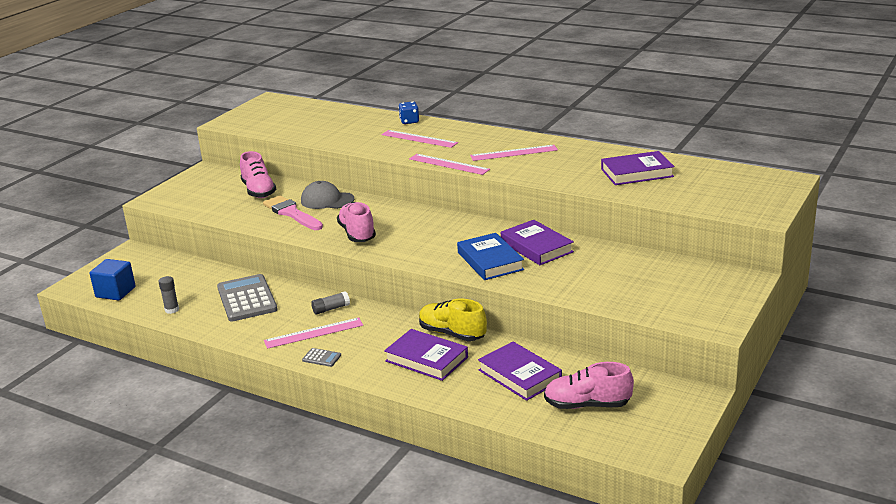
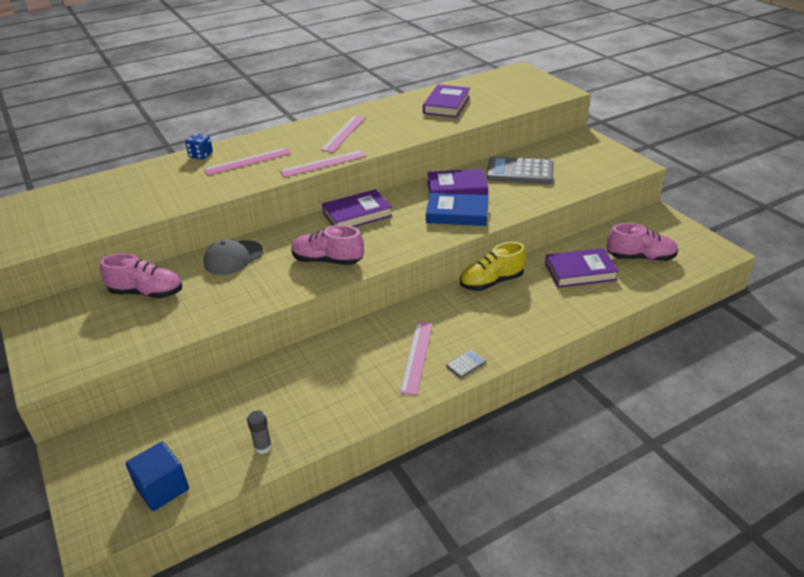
camera: 60 degrees left, 10 degrees up
(247, 299) = (303, 382): grey calculator -> grey calculator (520, 172)
(291, 213) = (231, 286): pink brush -> none
(331, 309) = (383, 333): grey glue stick -> none
(426, 359) = (519, 307): purple book -> purple book (357, 214)
(587, 405) = (640, 257): pink shoe -> pink shoe turned 120 degrees counterclockwise

